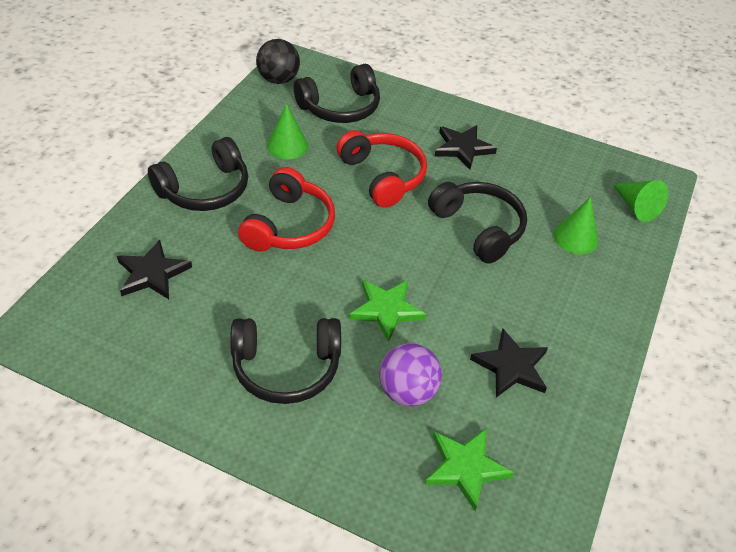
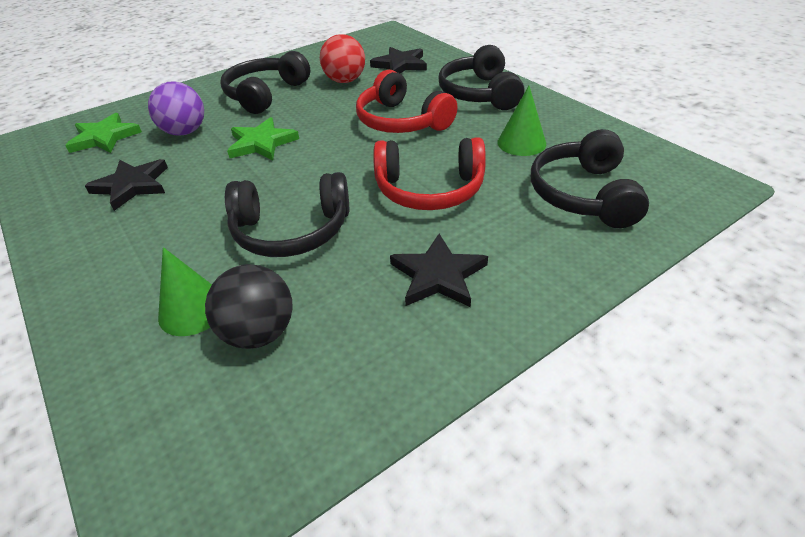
camera: 125 degrees right, 5 degrees down
(217, 307) = (345, 81): none -> red ball
(278, 80) = (663, 163): black ball -> black ball (259, 333)
(636, 207) = (159, 428): green cone -> none

